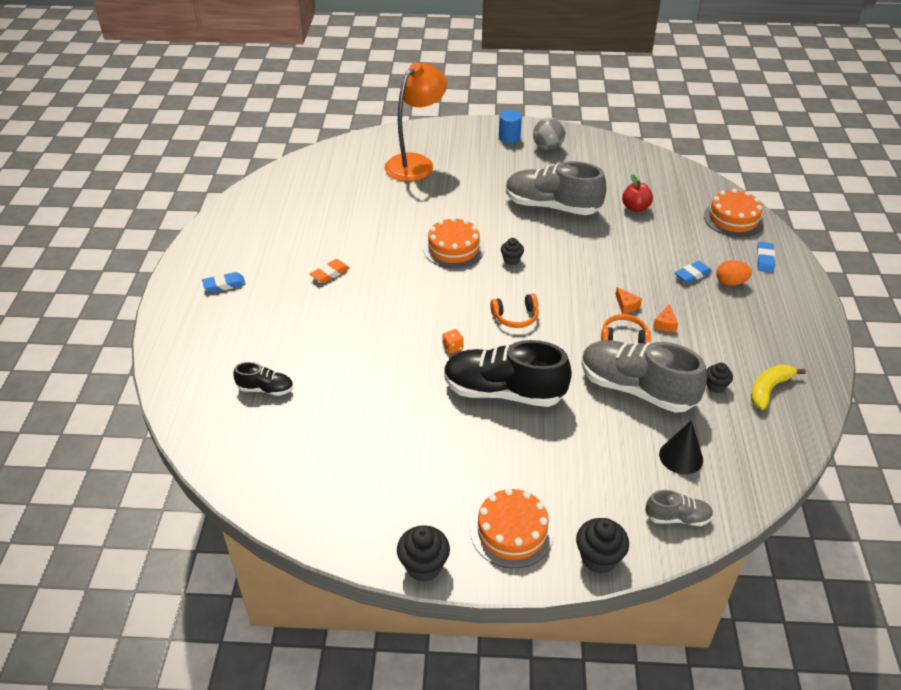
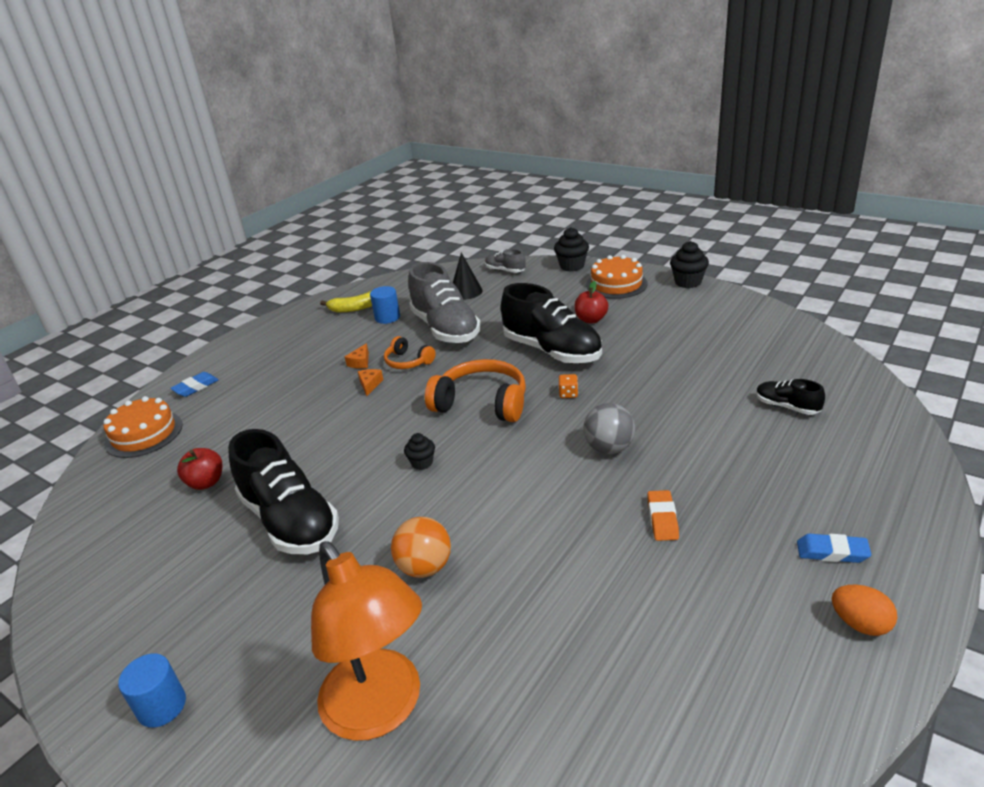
camera: 145 degrees left, 10 degrees down
(330, 274) = (662, 519): orange eraser -> orange eraser turned 75 degrees counterclockwise
(416, 163) = (381, 710): orange lamp -> orange lamp turned 105 degrees counterclockwise
(448, 210) = (425, 567): none -> orange ball
(453, 248) = (473, 501): orange cake -> none
(497, 451) = (591, 320): none -> red apple
(515, 317) = (482, 403): orange headphones -> orange headphones, size x1.78
(547, 147) = (146, 644): grey ball -> grey ball (609, 448)
(552, 206) = (290, 521): grey shoe -> black shoe
(665, 324) = (360, 362): orange cheese -> orange cheese turned 150 degrees clockwise
(692, 275) = (275, 393): blue eraser -> none
(715, 386) = (387, 317): black cupcake -> blue cylinder
(730, 282) = (257, 377): orange egg -> orange egg (860, 624)

